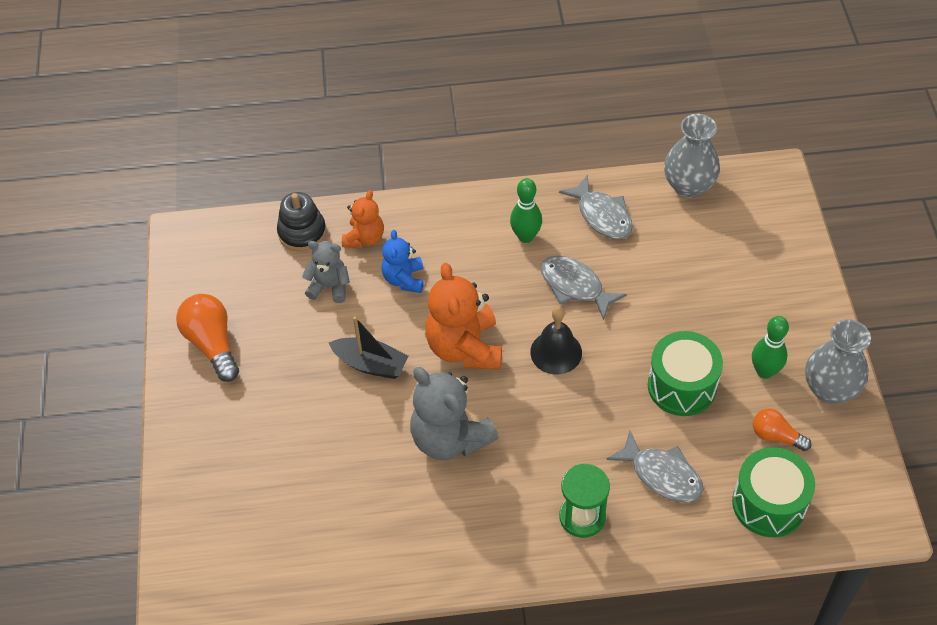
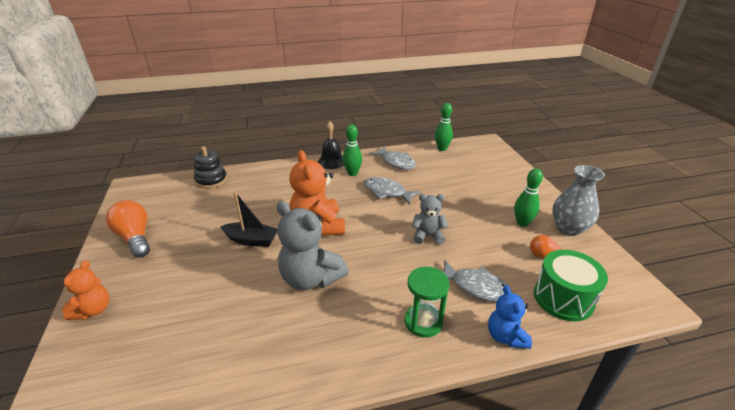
camera: 10 degrees left, 20 degrees down
(329, 287) = (226, 203): grey teddy bear -> grey teddy bear (428, 235)
(364, 238) = (251, 180): orange teddy bear -> orange teddy bear (93, 310)
(404, 279) = (276, 196): blue teddy bear -> blue teddy bear (505, 336)
(556, 352) = (381, 224): black bell -> black bell (332, 161)
(682, 386) = (471, 234): green drum -> none
(688, 186) = (442, 149): grey vase -> green bowling pin

